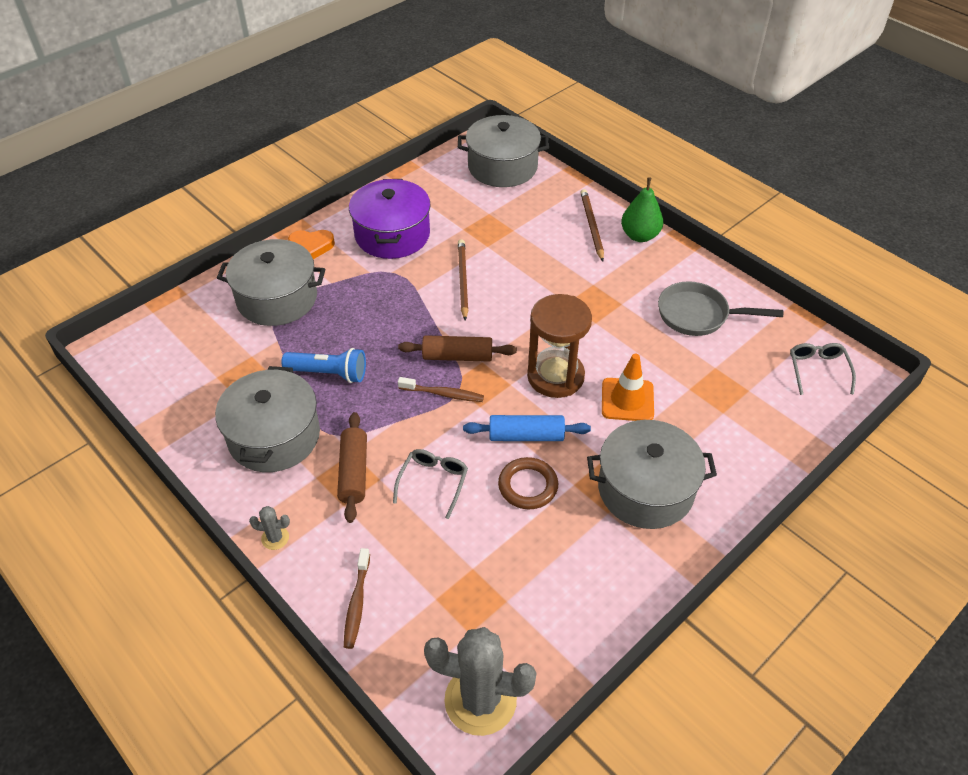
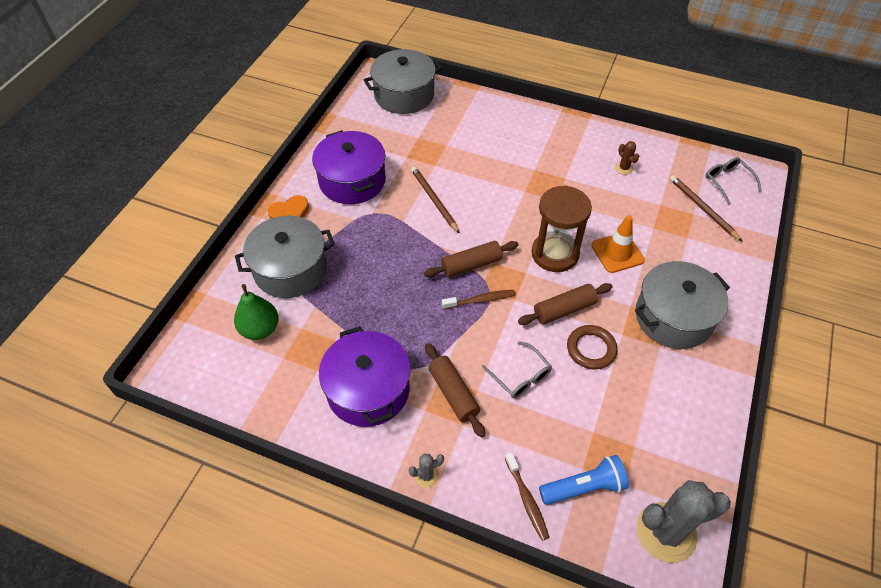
camera: 25 degrees left, 5 degrees up
(274, 436) = (368, 390): grey pot -> purple pot
(329, 373) = (378, 318): blue flashlight -> blue flashlight (584, 487)
(433, 483) = (520, 376): grey glasses -> grey glasses turned 150 degrees clockwise
(526, 435) = (564, 309): blue rolling pin -> brown rolling pin
(591, 226) = (503, 123): brown pencil -> brown pencil (702, 209)
(640, 236) = (543, 119): green pear -> green pear (260, 329)
(698, 315) = (624, 168): grey pan -> brown cactus

